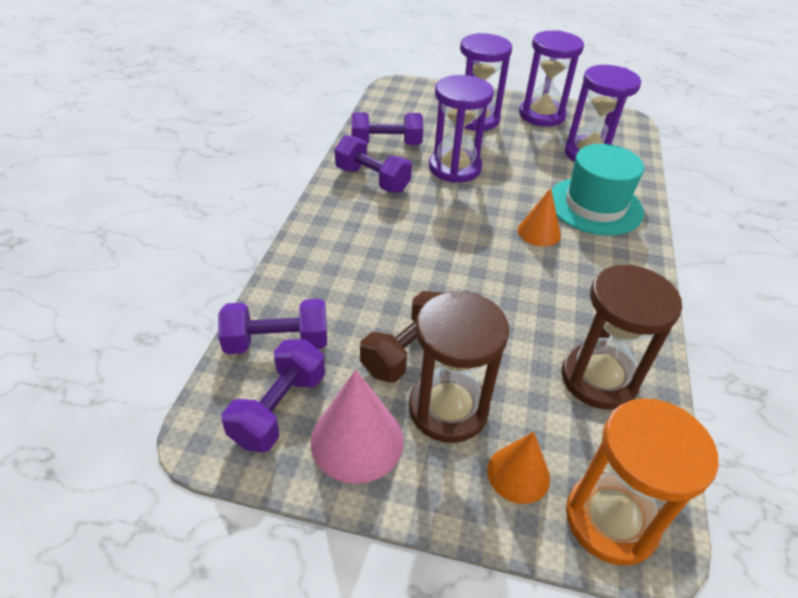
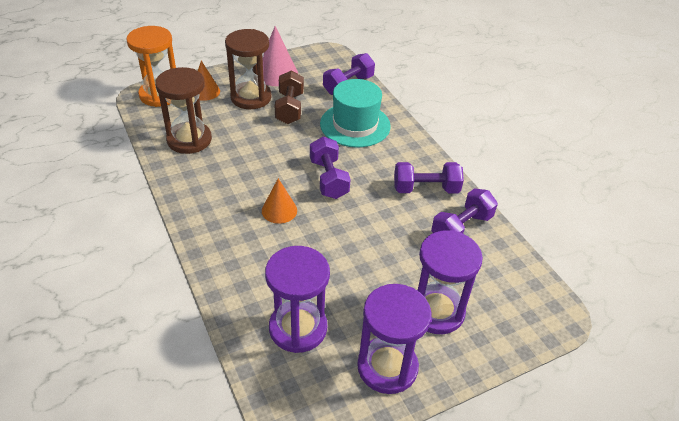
camera: 140 degrees right, 0 degrees up
(279, 409) = (316, 68): purple dumbbell -> purple dumbbell (329, 179)
(454, 168) = (388, 235): purple hourglass -> none
(595, 206) = (255, 260): turquoise hat -> turquoise hat (355, 125)

